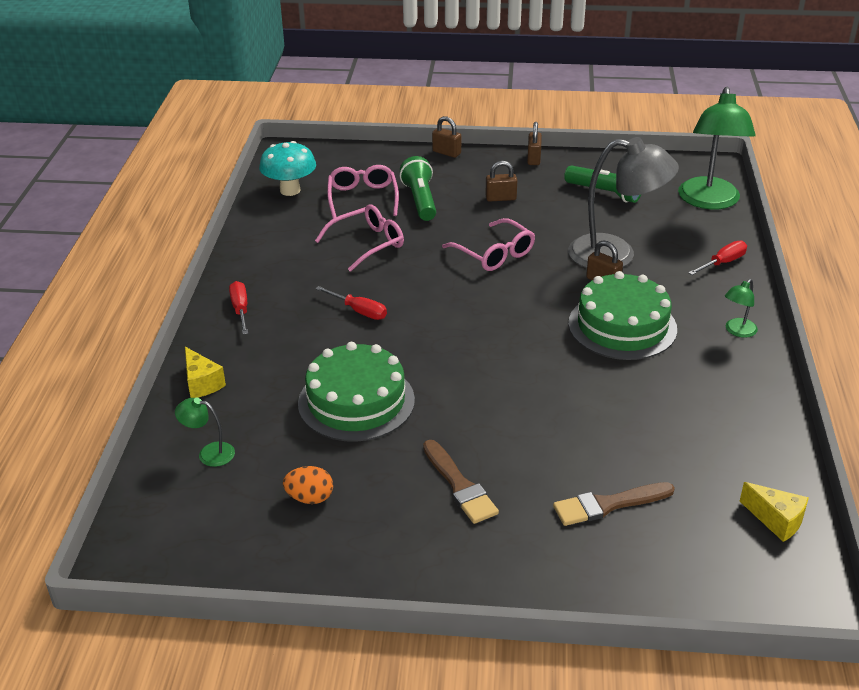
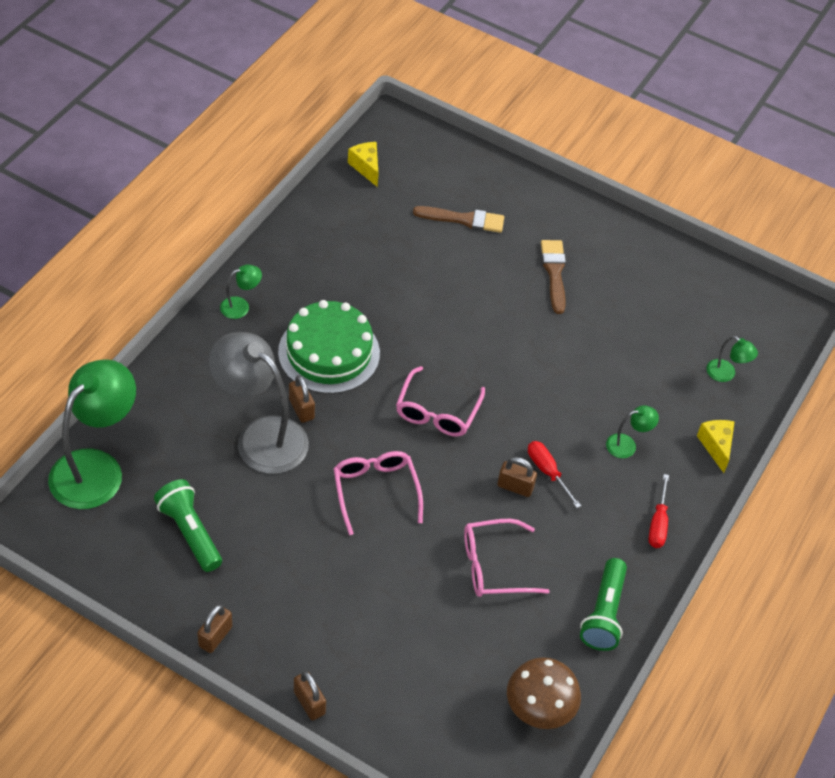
camera: 160 degrees left, 15 degrees up
(290, 190) = (539, 710): turquoise mushroom -> brown mushroom
(293, 354) = (627, 445): none -> green lamp
(310, 498) = (663, 307): orange egg -> none
(356, 401) = (595, 373): green cake -> none
(362, 198) = (460, 652): pink glasses -> pink glasses (437, 412)
(420, 200) = (398, 616): green flashlight -> green flashlight (603, 614)
(501, 198) = (307, 578): brown padlock -> brown padlock (515, 487)
(723, 263) = (173, 381): red screwdriver -> none

